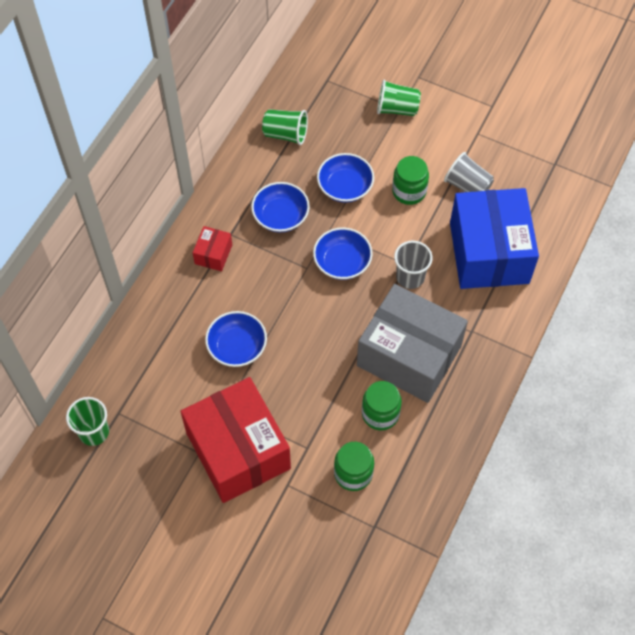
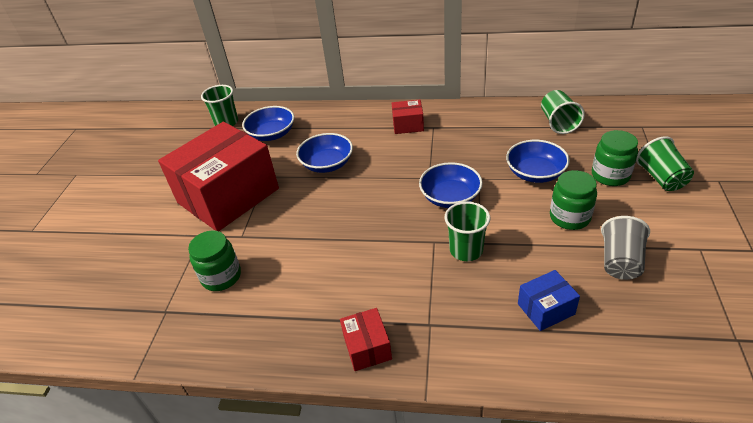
camera: 75 degrees right, 20 degrees down
(280, 216) = (471, 146): blue bowl -> blue bowl (272, 134)
(380, 414) = (293, 276): green jar -> green jar (610, 175)
(409, 355) = (371, 278): grey box -> none
(410, 277) = (466, 250): grey cup -> green cup
(475, 379) = (367, 347): none -> red box
(489, 252) = (546, 309): blue box -> blue box, size x0.42

